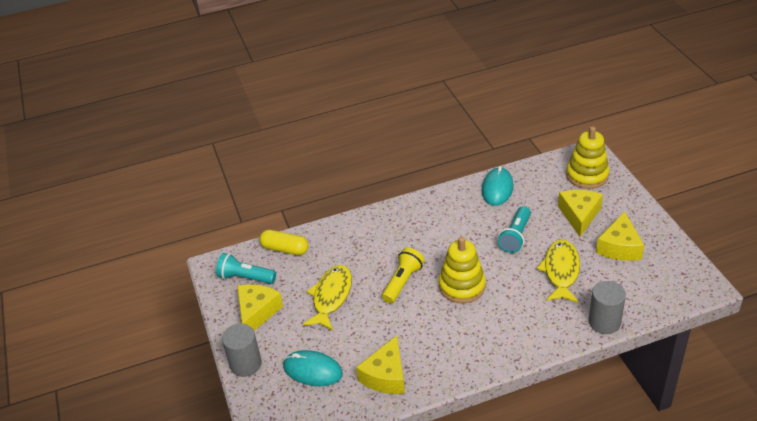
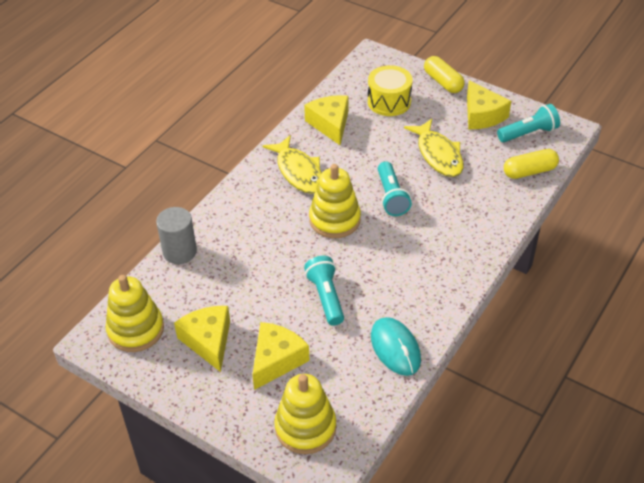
camera: 140 degrees right, 5 degrees up
(245, 364) = (443, 82): grey cylinder -> yellow capsule
(312, 370) = (389, 101): turquoise mouse -> yellow drum
(402, 282) = (391, 197): yellow flashlight -> turquoise flashlight
(561, 271) = (252, 281): yellow fish -> yellow fish (298, 171)
(579, 215) = (276, 360): yellow cheese -> yellow cheese turned 120 degrees counterclockwise
(670, 279) = (136, 329): none -> yellow stacking toy

